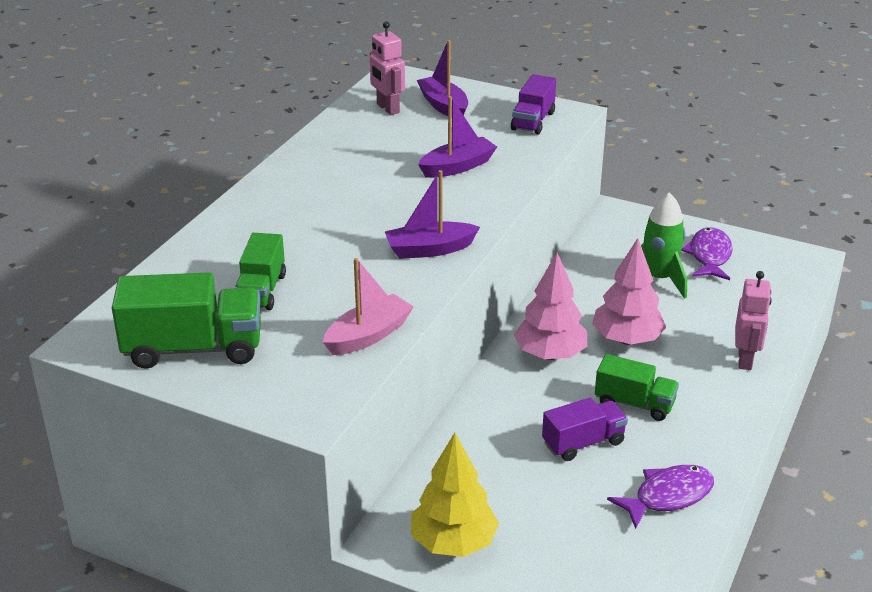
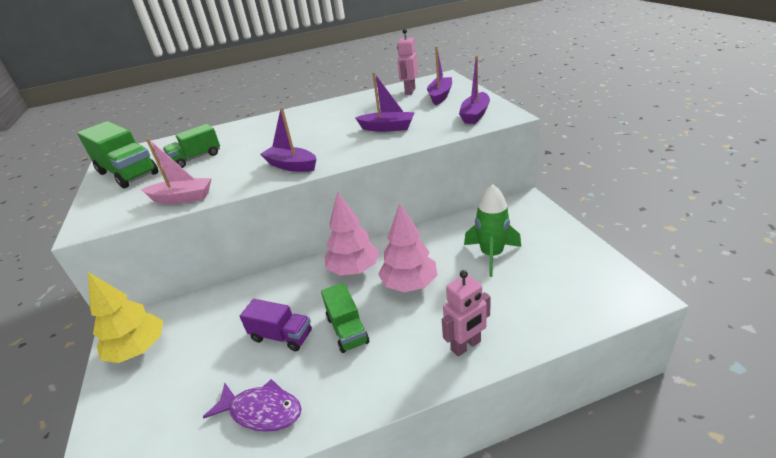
camera: 50 degrees right, 0 degrees up
(533, 121) = (475, 115): purple truck -> purple boat
(709, 256) = (553, 256): purple fish -> none

